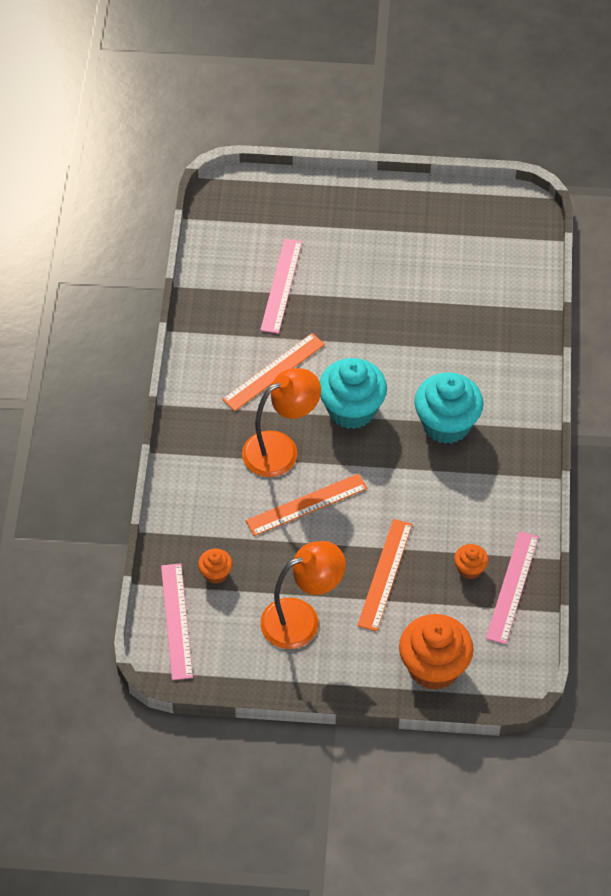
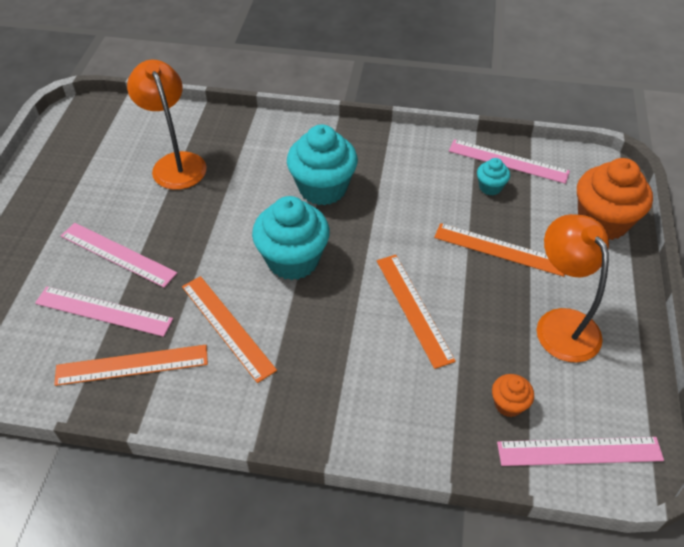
camera: 85 degrees left, 5 degrees down
(231, 315) = (132, 365): none -> orange ruler
(281, 449) = (337, 327): orange lamp -> orange lamp (176, 163)
(343, 281) = (118, 254): none -> pink ruler
(470, 569) = (490, 187): orange cupcake -> turquoise cupcake

